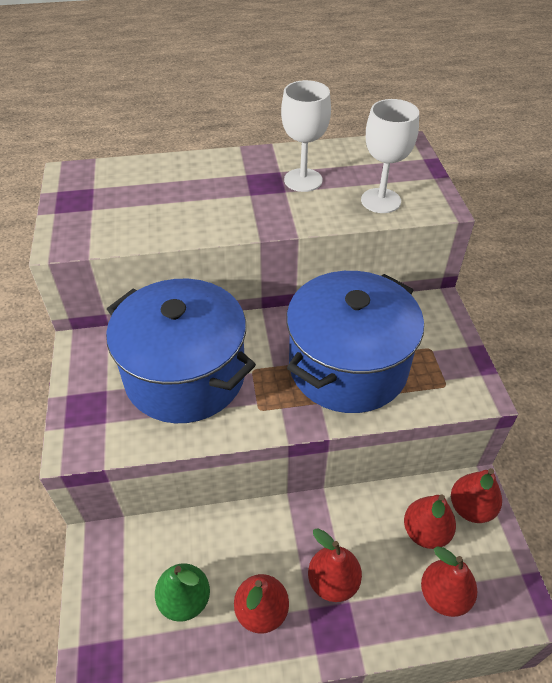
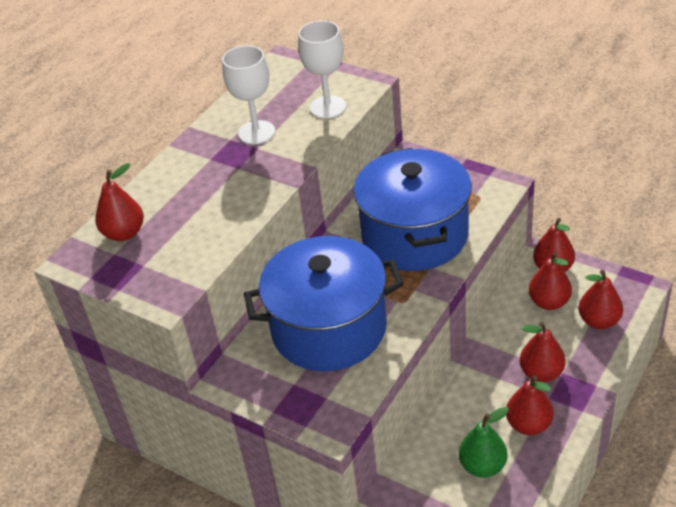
camera: 45 degrees left, 5 degrees down
(119, 180) = (124, 233): none -> red pear

